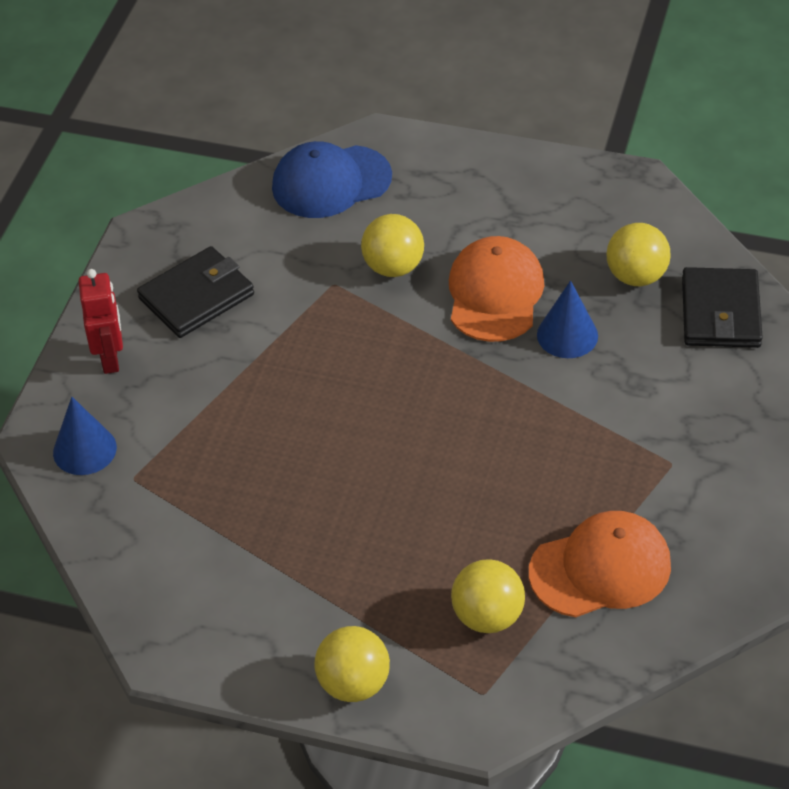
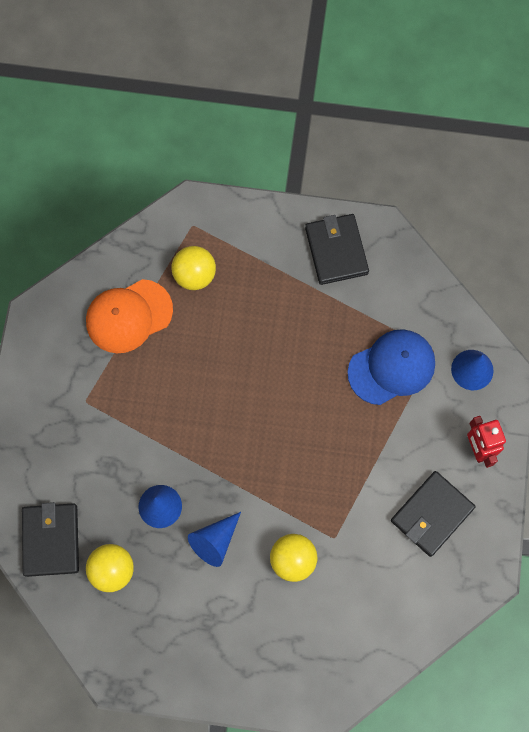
camera: 170 degrees right, 25 degrees up
(247, 630) = (336, 251): none -> black wallet
(331, 182) = (356, 648): blue cap -> blue cap (392, 367)
(353, 684) = (267, 223): yellow ball -> none
(495, 293) = (215, 541): orange cap -> blue cone

